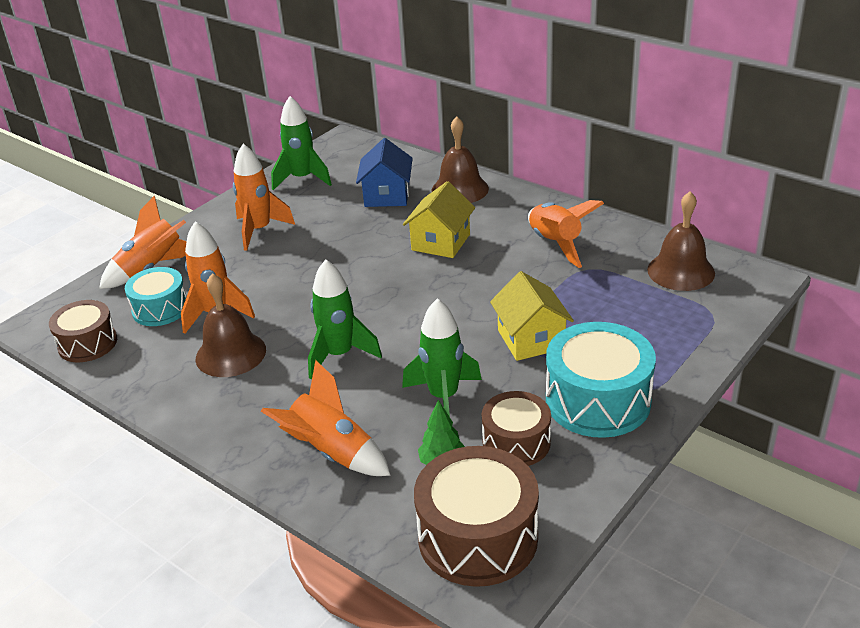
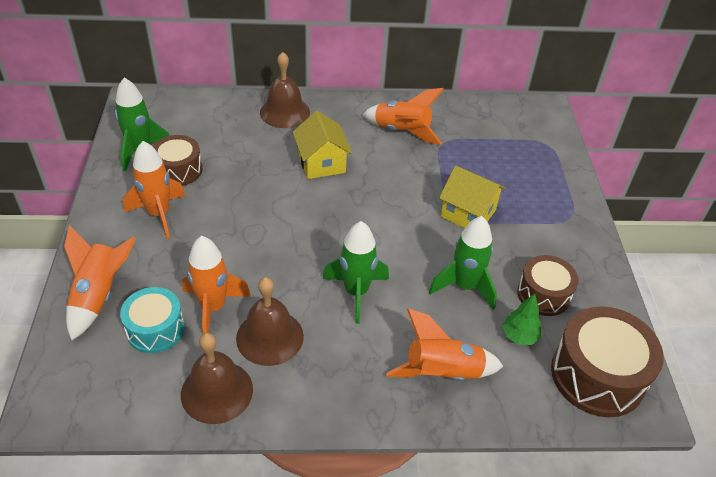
camera: 45 degrees left, 10 degrees up
(87, 343) = (124, 398): brown drum -> brown drum (178, 170)
(387, 195) = (233, 139): blue house -> none
(597, 400) = (554, 238): turquoise drum -> none
(681, 271) = (498, 121): brown bell -> brown bell (217, 391)

